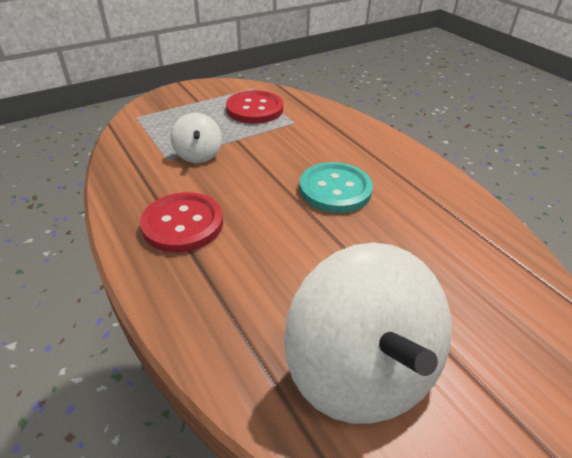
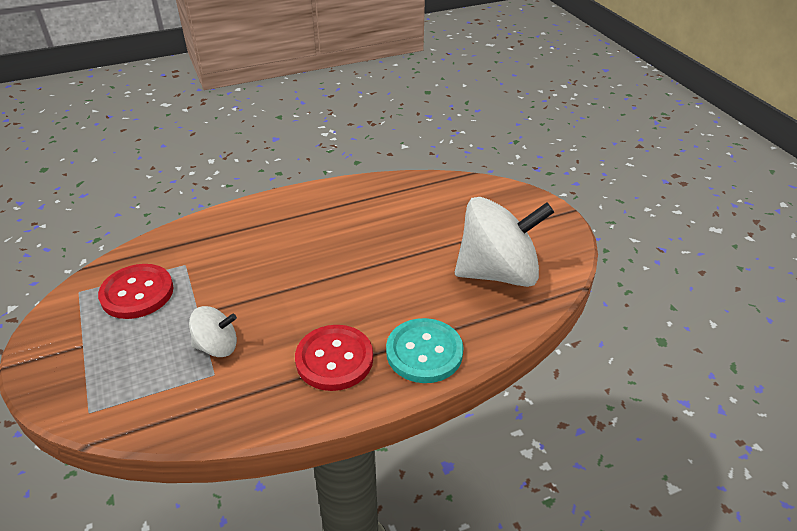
camera: 80 degrees left, 0 degrees up
(335, 189) = (315, 254): turquoise button -> turquoise button (424, 352)

